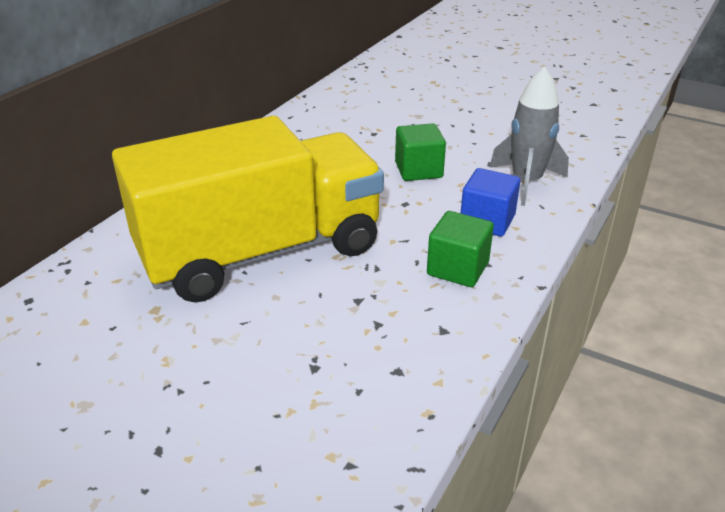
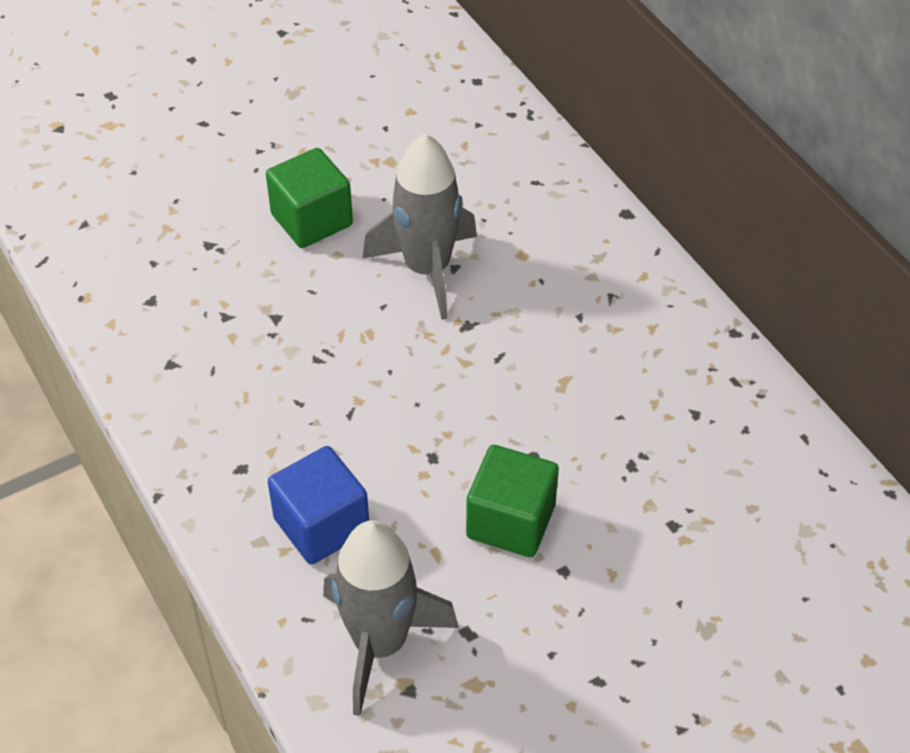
camera: 120 degrees right, 15 degrees up
(261, 252) = (427, 269): yellow truck -> grey rocket
(457, 268) = (253, 433): green cube -> green cube (311, 220)

